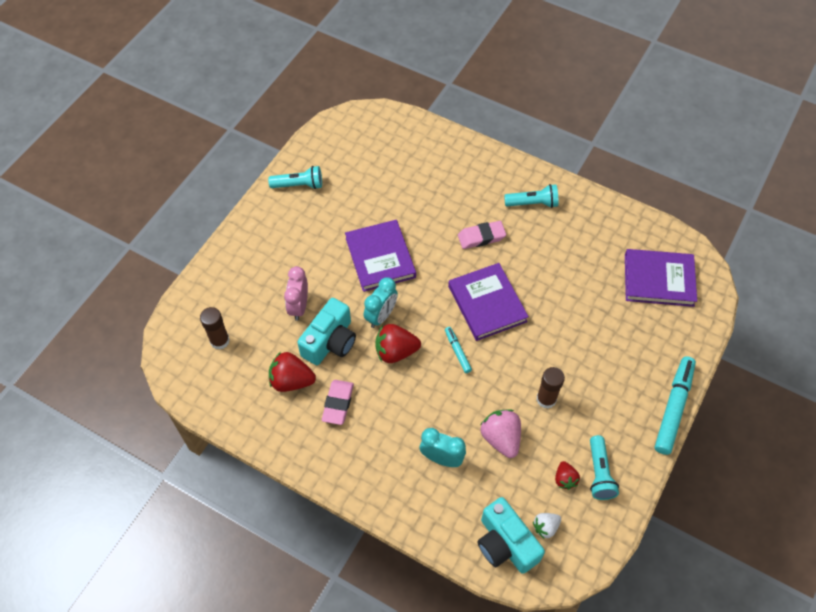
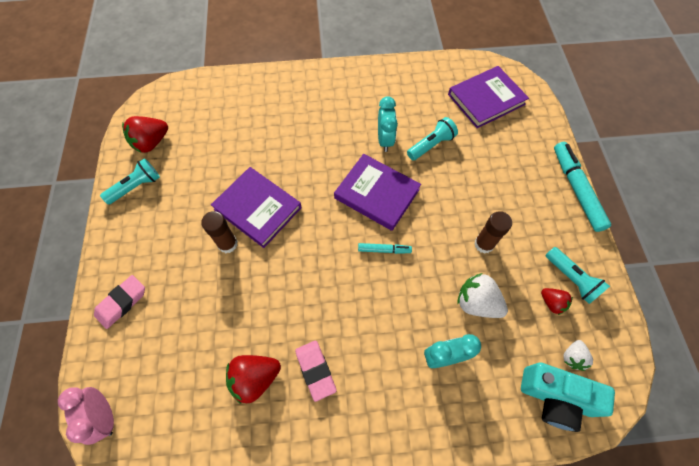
camera: 35 degrees left, 5 degrees up
(220, 341) = (153, 387): brown glue stick -> brown glue stick (227, 244)
(299, 306) = (212, 300): pink clock -> pink clock (105, 416)
(330, 341) = (266, 314): turquoise camera -> none
(381, 316) = (295, 260): turquoise clock -> turquoise clock (385, 140)
(395, 351) = (332, 284): red strawberry -> red strawberry (151, 143)
(457, 351) = (384, 250): turquoise marker -> turquoise marker turned 150 degrees clockwise
(481, 237) = (330, 142): pink eraser -> pink eraser (122, 303)
(501, 438) = (477, 303): pink strawberry -> white strawberry
(533, 203) = (350, 93): turquoise flashlight -> turquoise flashlight (431, 145)

